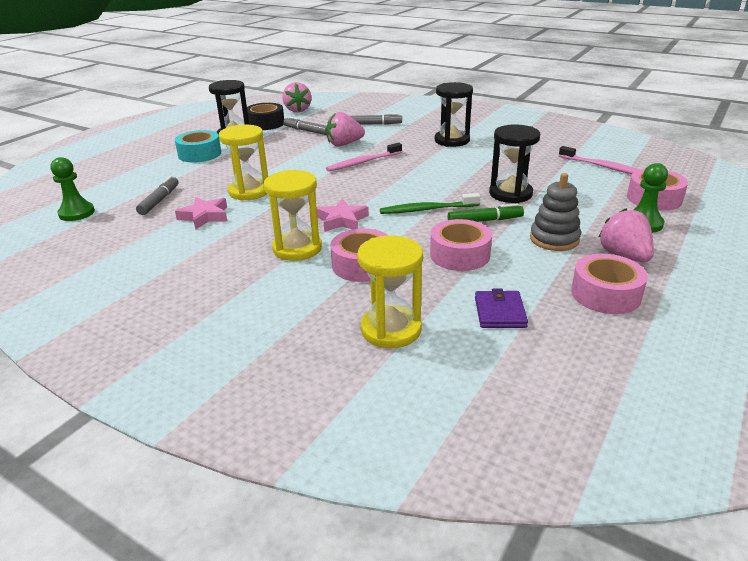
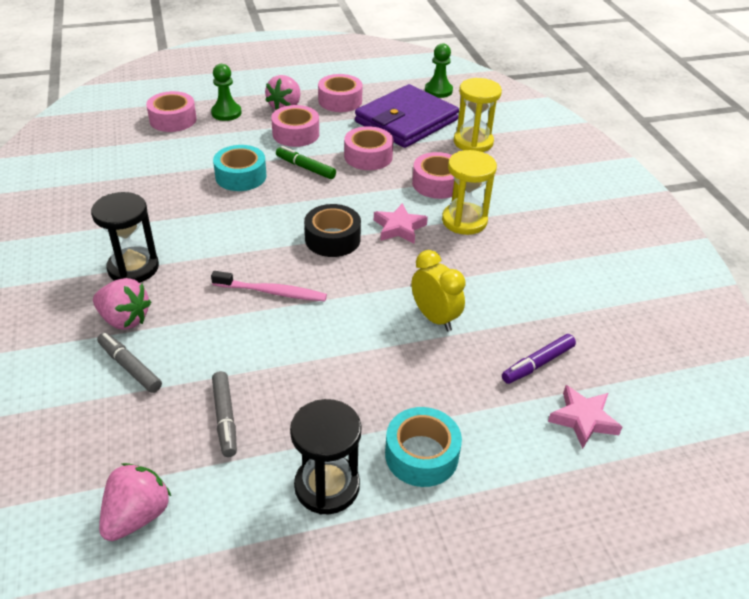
camera: 140 degrees left, 10 degrees up
(76, 213) = (641, 399): green pawn -> green pawn (438, 91)
(159, 201) = (538, 364): grey marker -> purple marker
(205, 216) = (507, 305): pink star -> pink star (583, 419)
(249, 191) = (434, 318): yellow hourglass -> yellow clock
(265, 123) = (242, 496): black tape -> black tape (332, 239)
(344, 144) = (235, 343): pink strawberry -> pink strawberry (124, 319)
(427, 209) = (323, 199): green toothbrush -> none
(499, 312) = (406, 121): purple wallet -> purple wallet, size x2.35
(510, 194) = (241, 176): black hourglass -> turquoise tape
(554, 239) = (296, 134): grey stacking toy -> pink tape
(603, 167) = (122, 156): pink toothbrush -> none

